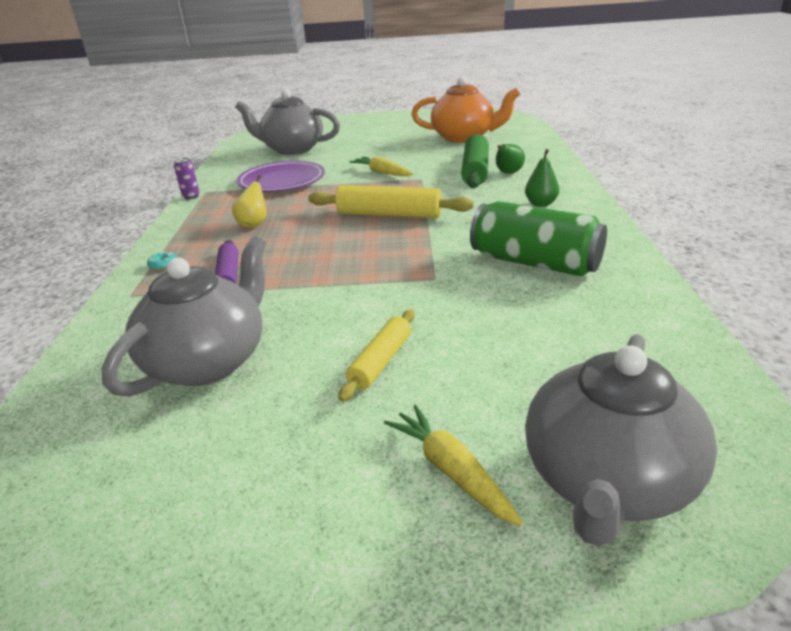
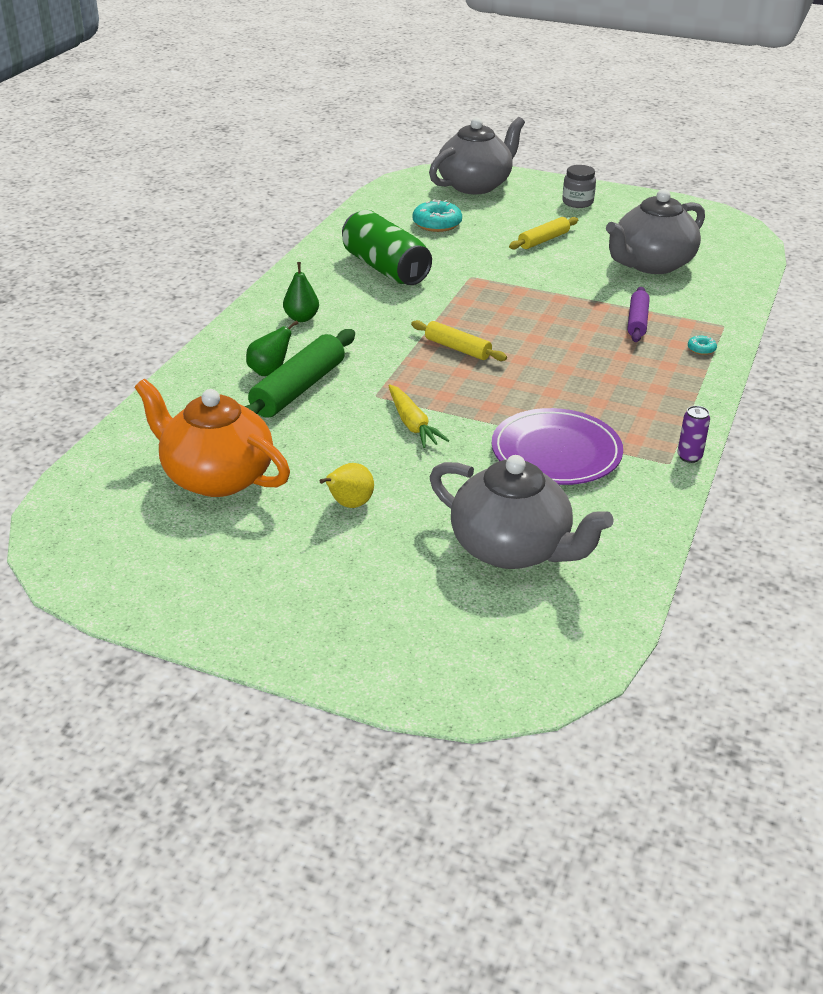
camera: 160 degrees left, 5 degrees up
(254, 224) = (607, 377): yellow pear -> yellow pear (349, 504)
(365, 492) = (577, 202): none -> grey jar
(389, 214) = (457, 348): yellow rolling pin -> yellow rolling pin, size x0.60
(451, 471) = (536, 200): yellow carrot -> none
(557, 346) = (437, 224): none -> turquoise donut

